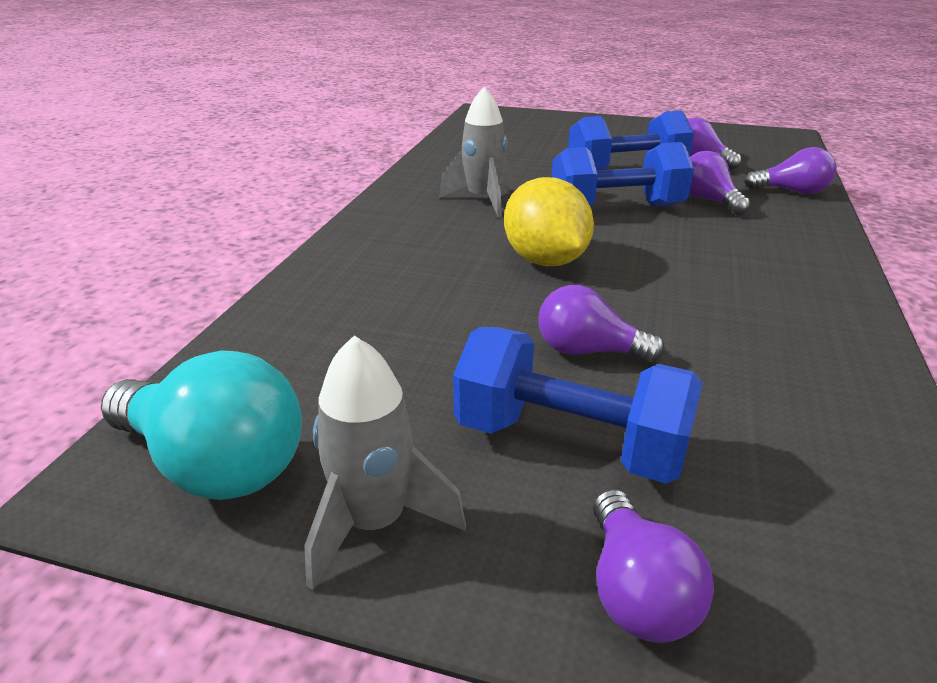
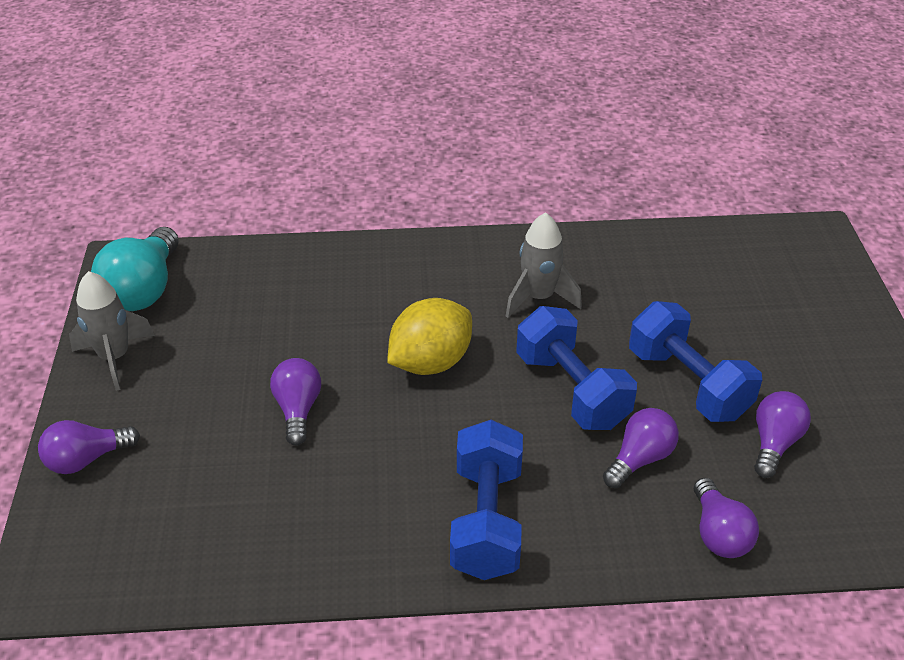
camera: 70 degrees right, 10 degrees up
(570, 443) = (194, 417): blue dumbbell -> blue dumbbell (486, 520)

